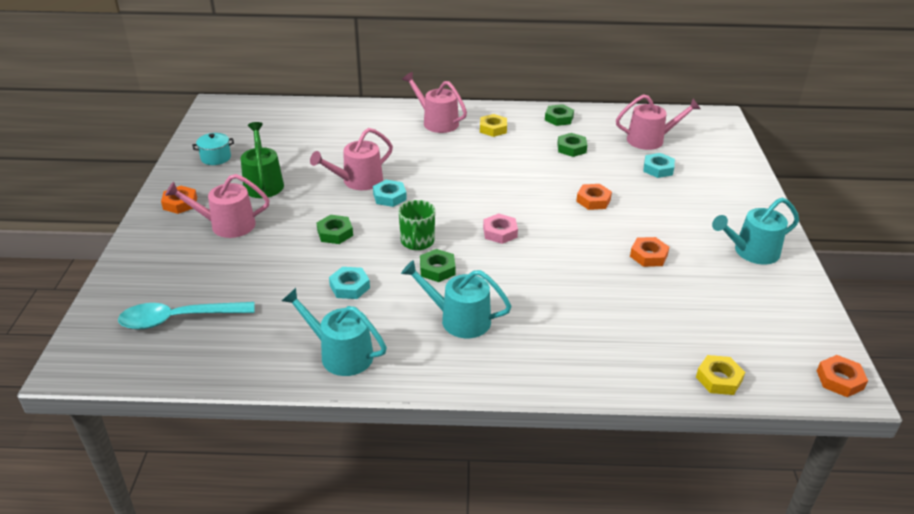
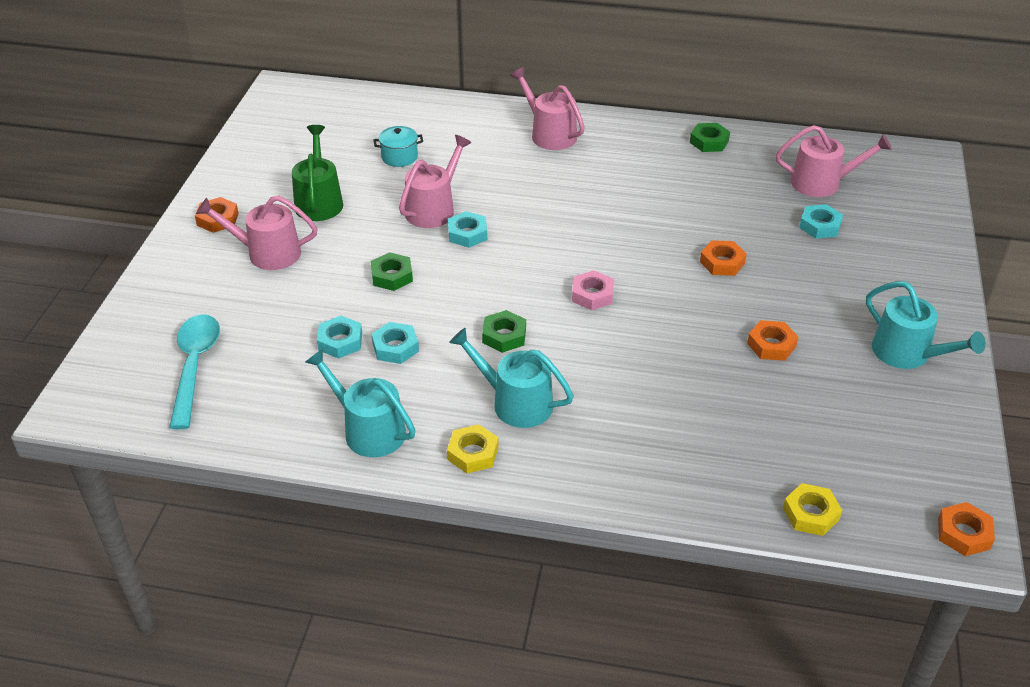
camera: 10 degrees right, 5 degrees up
(179, 319) = (194, 367): turquoise spoon -> turquoise spoon turned 90 degrees clockwise
(216, 158) = (268, 161): turquoise pot -> turquoise pot (399, 157)
(302, 287) = (340, 341): none -> turquoise nut
(358, 181) = (433, 209): pink watering can -> pink watering can turned 150 degrees clockwise
(417, 241) = (488, 297): green mug -> none
(493, 129) = (619, 149): yellow nut -> yellow nut (473, 453)
(571, 148) = (714, 186): green nut -> none
(751, 252) = (907, 353): turquoise watering can -> turquoise watering can turned 120 degrees counterclockwise

